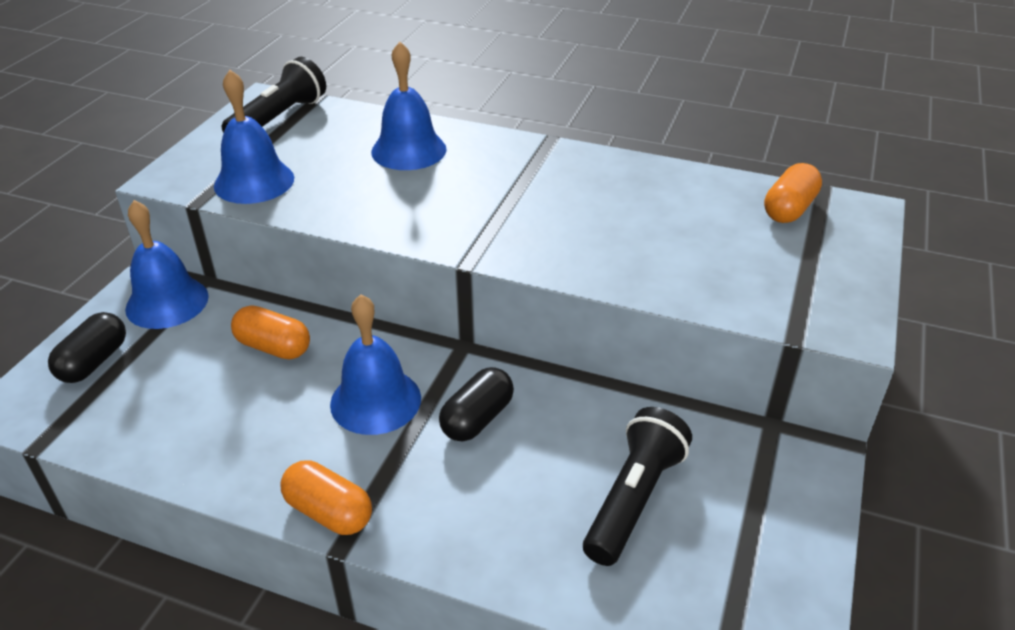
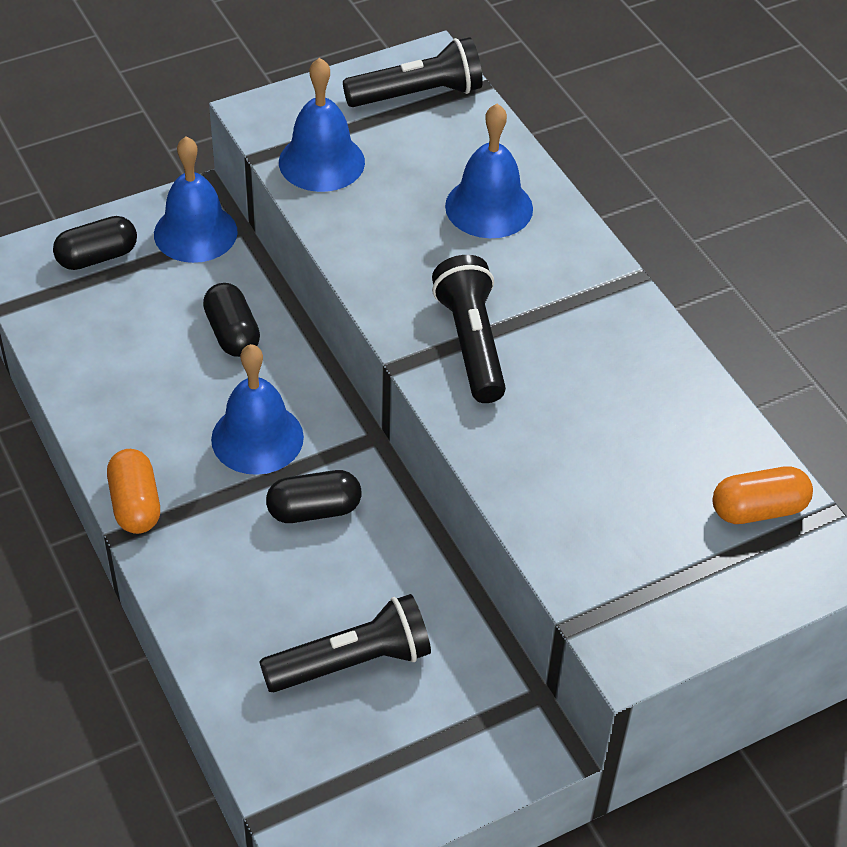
camera: 40 degrees right, 10 degrees up
(274, 347) = (232, 333): orange capsule -> black capsule
(500, 223) = (471, 343): none -> black flashlight

